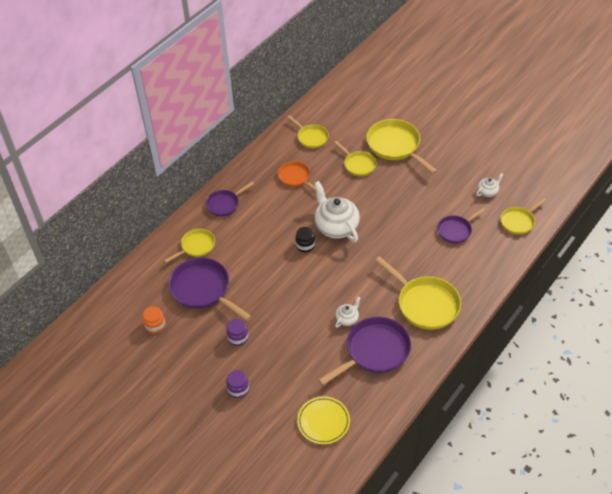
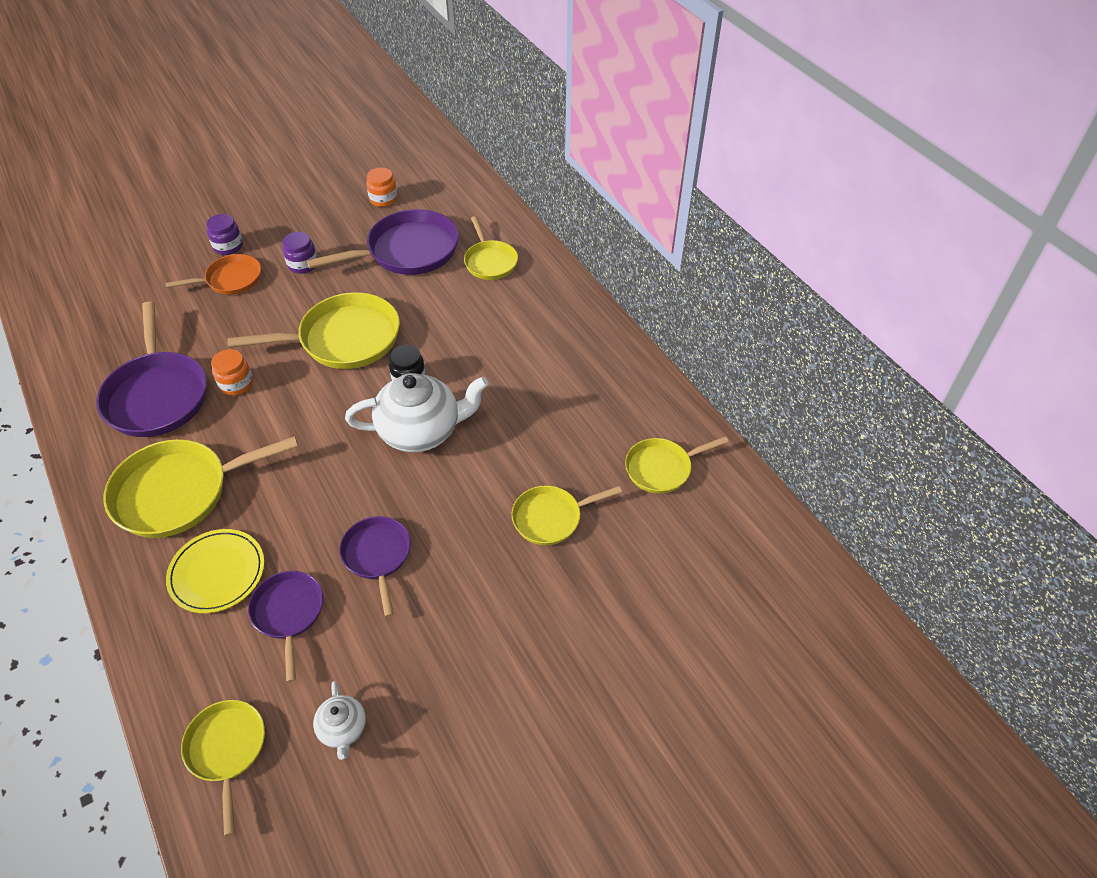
camera: 110 degrees right, 0 degrees up
(224, 204) = (556, 310): purple pan -> purple pan (377, 556)
(296, 177) = (567, 413): orange pan -> orange pan (230, 280)
(323, 421) = (110, 308): yellow plate -> yellow plate (217, 573)
(347, 319) = (236, 384): white teapot -> orange jar
(395, 146) = (570, 604): yellow pan -> yellow pan (343, 339)

